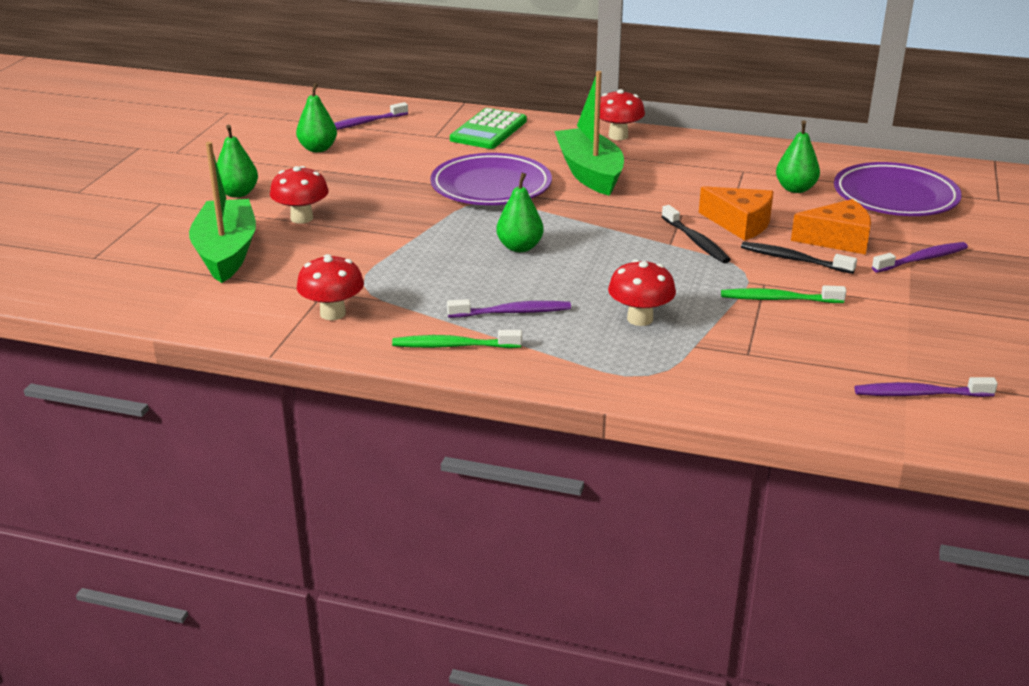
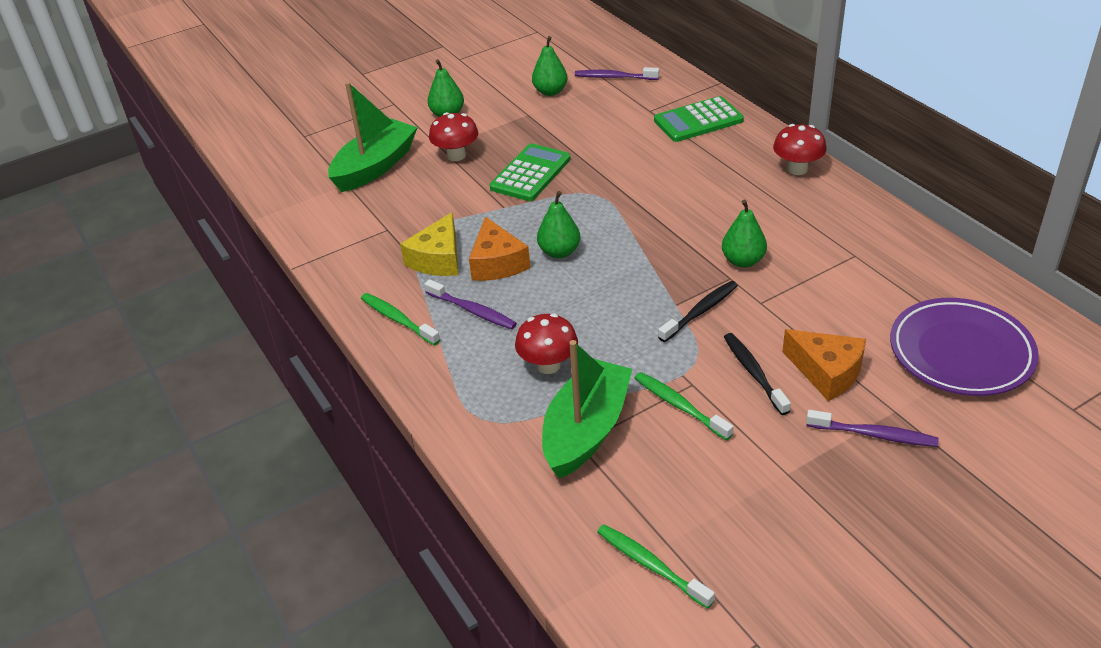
camera: 45 degrees right, 10 degrees up
(333, 313) = (367, 251): red mushroom -> none
(400, 207) = (530, 173): none -> green calculator
(416, 292) = (438, 259): none -> yellow cheese
(491, 187) = (620, 181): purple plate -> none
(589, 173) = (715, 200): green boat -> green boat (586, 430)
(695, 241) = (700, 312): black toothbrush -> black toothbrush turned 150 degrees counterclockwise
(740, 223) = (764, 312): orange cheese -> orange cheese (497, 263)
(795, 189) = (873, 297): green pear -> green pear (743, 261)
(920, 394) = (651, 566): purple toothbrush -> green toothbrush

